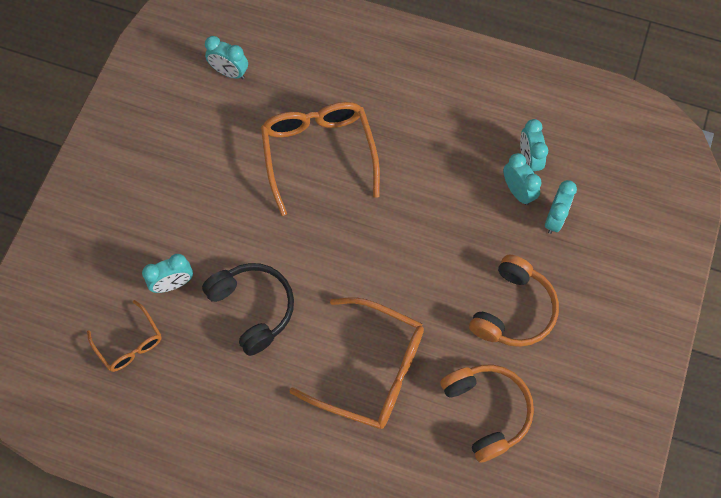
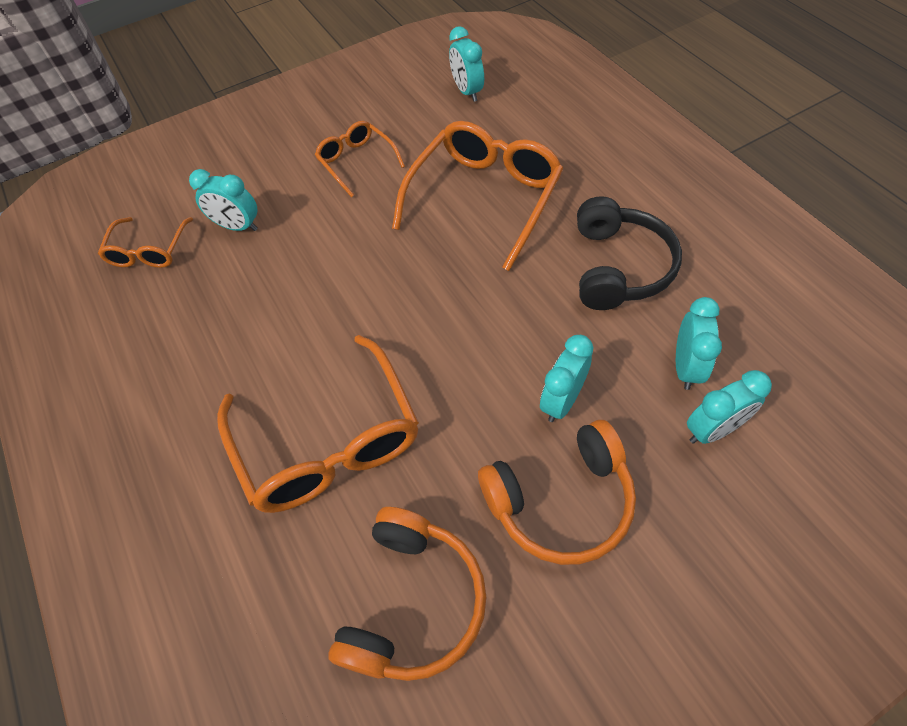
camera: 45 degrees right, 10 degrees down
(206, 181) = (356, 162): none -> orange glasses
(253, 308) = (280, 294): black headphones -> black headphones (618, 267)
(528, 160) = (731, 341): turquoise clock -> turquoise clock (562, 401)

